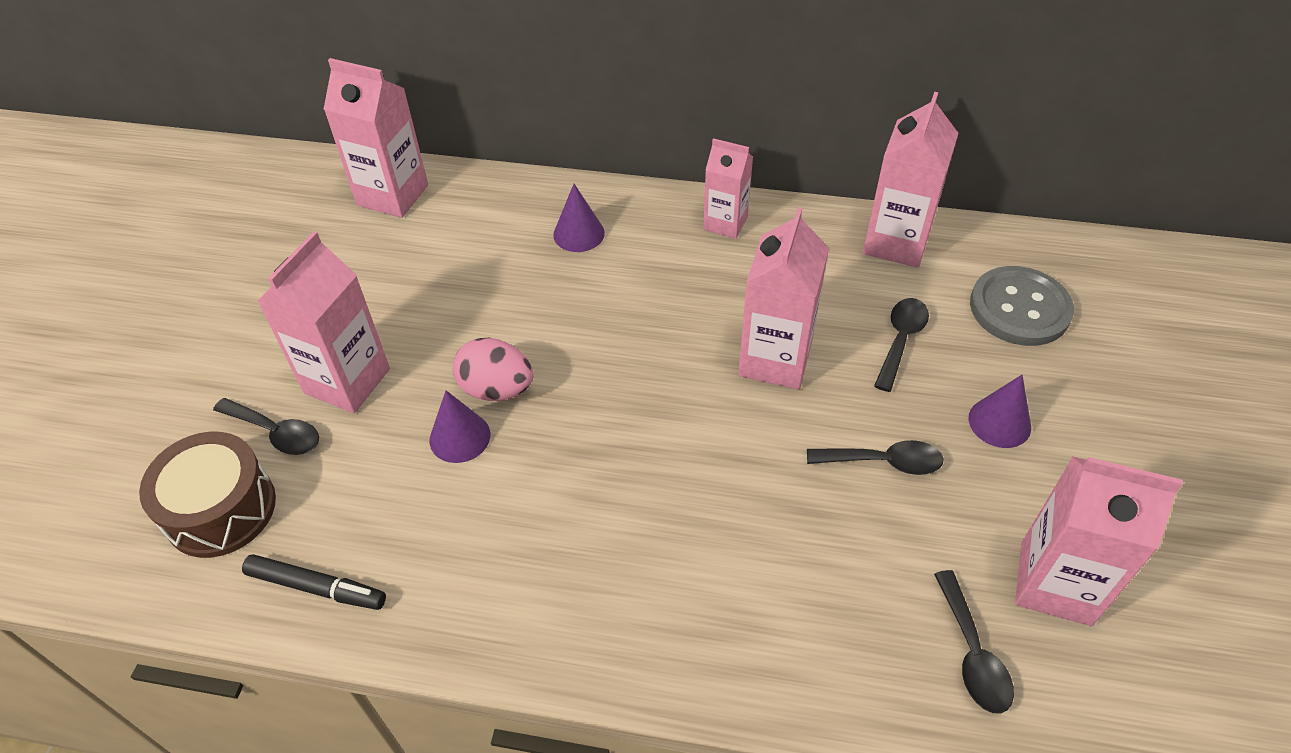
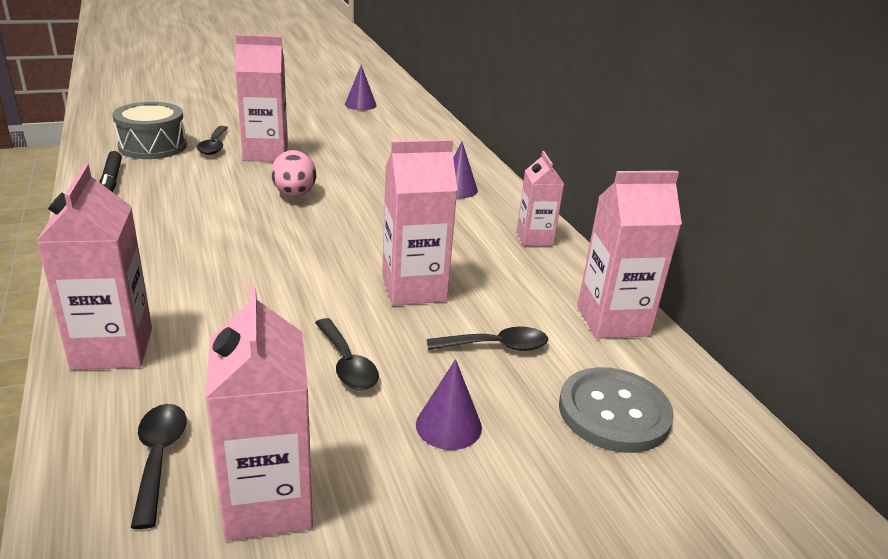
camera: 55 degrees right, 20 degrees down
(220, 509) = (153, 146): brown drum -> grey drum
(393, 195) = (423, 131): pink carton -> pink carton (112, 348)
(460, 437) = (246, 193): purple cone -> purple cone (360, 104)
(972, 653) = (159, 458): black spoon -> black spoon turned 120 degrees clockwise

